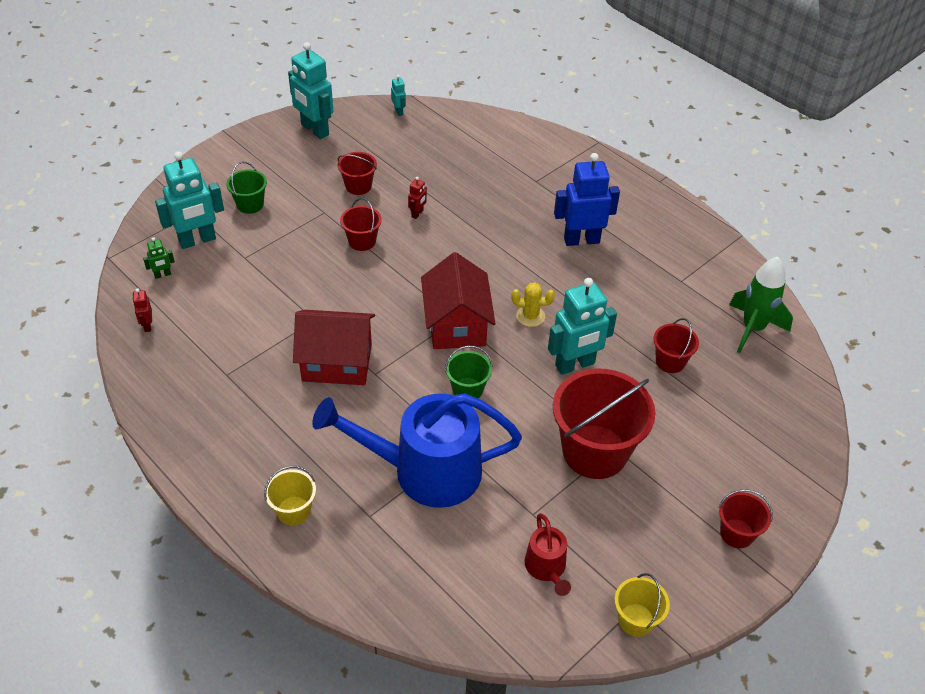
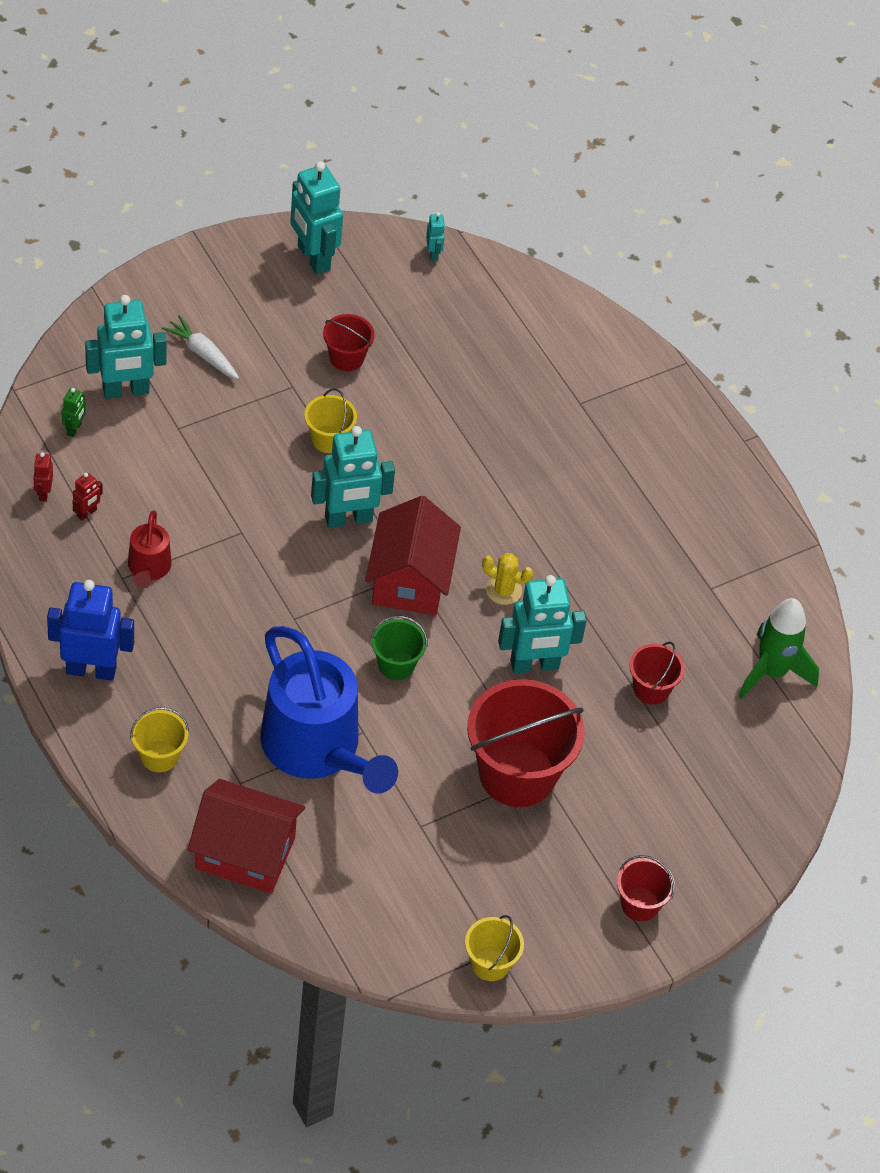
camera: 10 degrees right, 5 degrees up
(162, 275) = (74, 429): green robot -> green robot turned 60 degrees counterclockwise
(250, 204) = (202, 353): green bucket -> white carrot
(337, 362) = (253, 594): red house -> red house (245, 853)
(362, 241) = (328, 439): red bucket -> yellow bucket
(395, 292) = (348, 519): none -> turquoise robot
(417, 214) = (410, 416): red robot -> red robot (87, 513)
(425, 471) = (317, 748): blue watering can -> blue watering can turned 135 degrees counterclockwise
(546, 568) = (414, 886): red watering can -> red watering can (148, 568)
(581, 240) = (606, 502): blue robot -> blue robot (91, 669)

